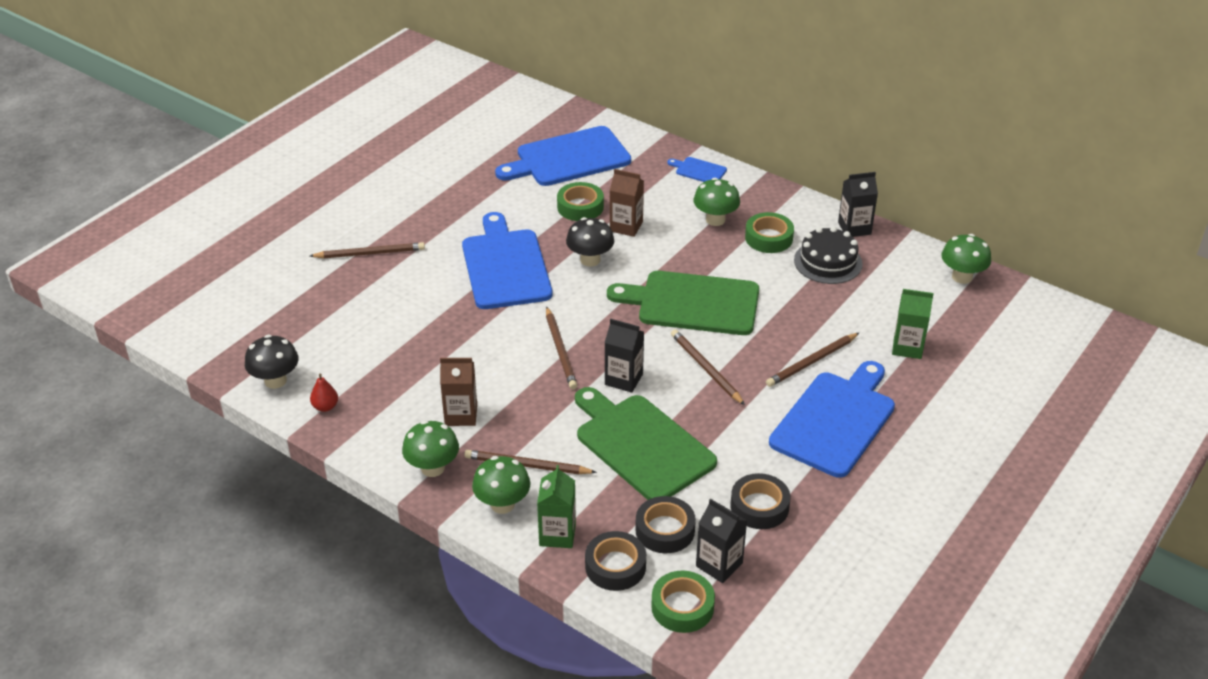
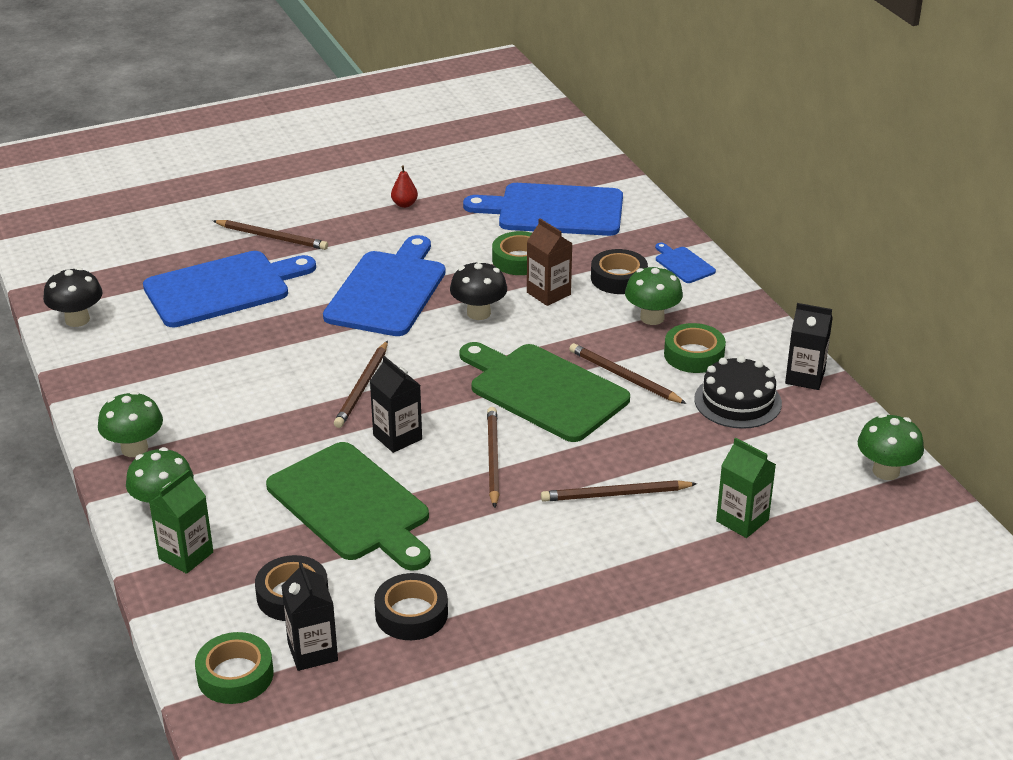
camera: 30 degrees right, 5 degrees down
(325, 407) = (96, 358): red pear -> red pear (404, 204)
(461, 415) = (208, 411): brown carton -> none
(527, 465) = (222, 481): brown pencil -> brown pencil (624, 377)
(615, 566) = (210, 608): black tape -> black tape (618, 278)
(641, 445) = (352, 506): green cutting board -> green cutting board turned 150 degrees clockwise
(835, 421) = (581, 563): blue cutting board -> blue cutting board (222, 288)

